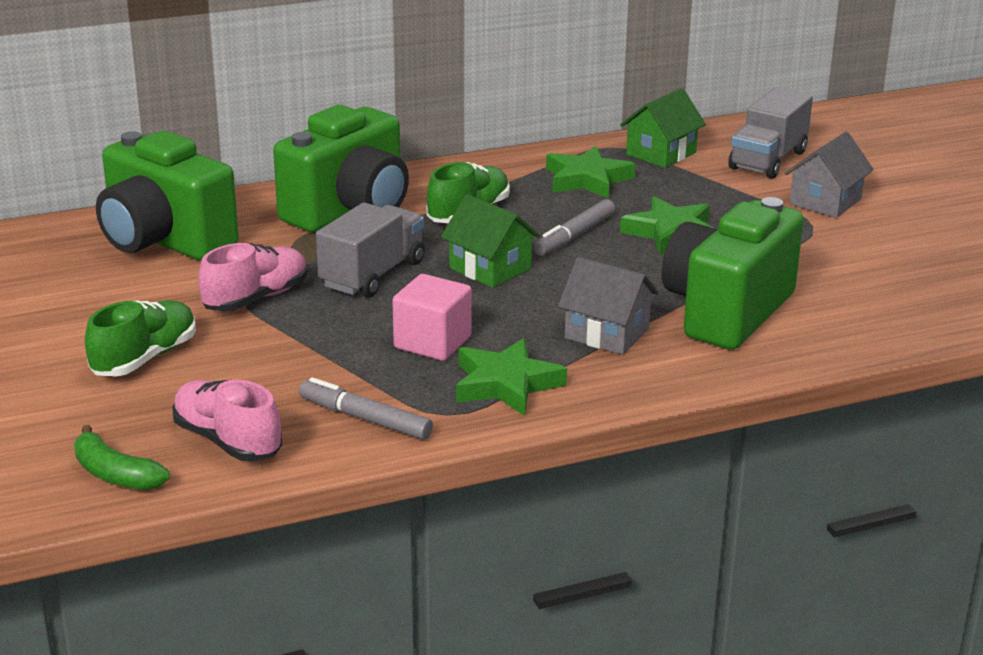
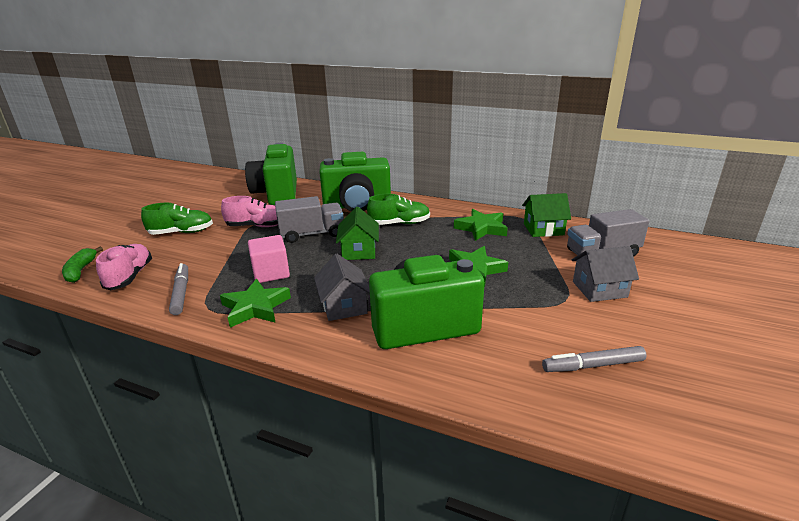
camera: 45 degrees right, 0 degrees up
(574, 236) = (424, 252): grey marker -> grey marker (593, 366)

